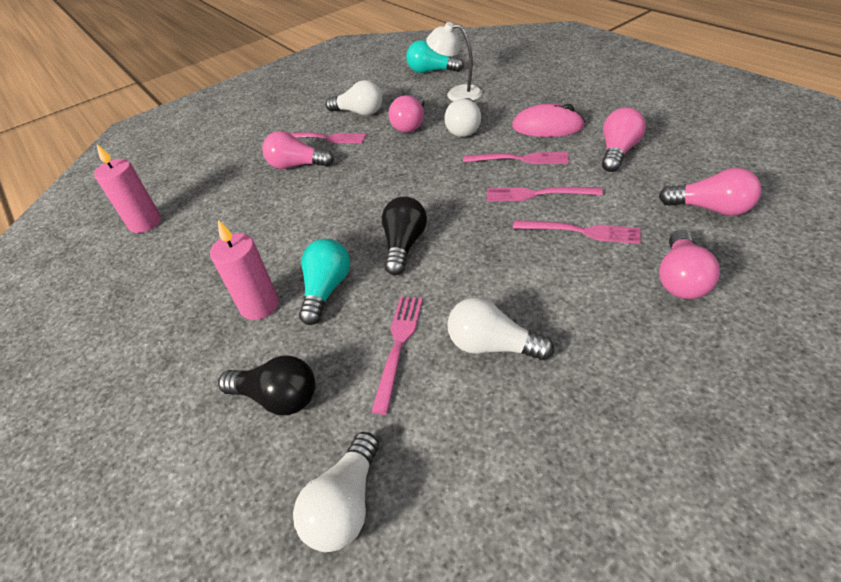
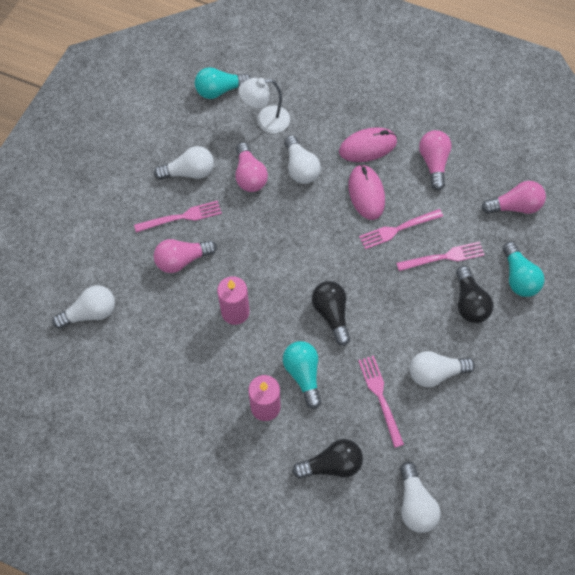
camera: 35 degrees left, 20 degrees up
(145, 223) = (98, 371): pink candle -> pink candle (235, 312)
(186, 181) = (90, 313): none -> white light bulb
(520, 159) = (366, 193): pink fork -> pink mouse
(590, 285) = (469, 302): none -> black light bulb
(681, 279) = (518, 277): pink light bulb -> turquoise light bulb

